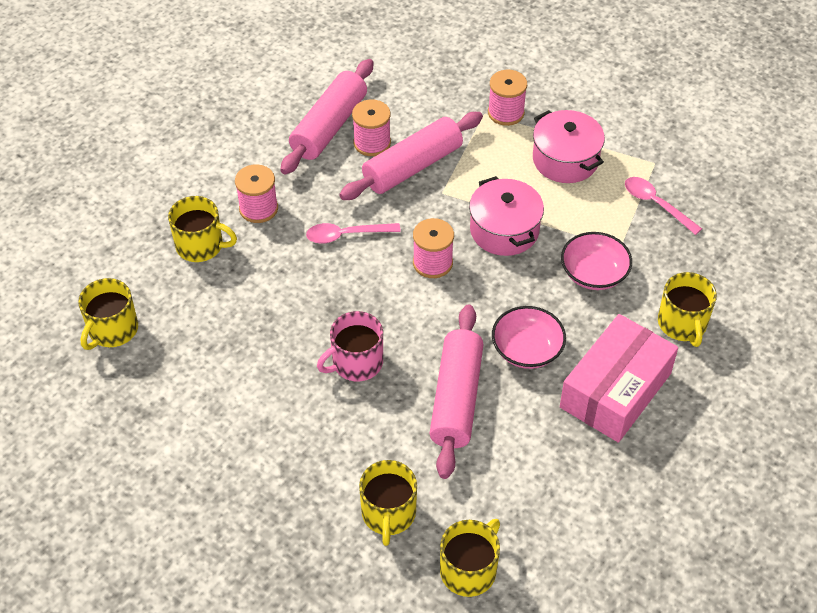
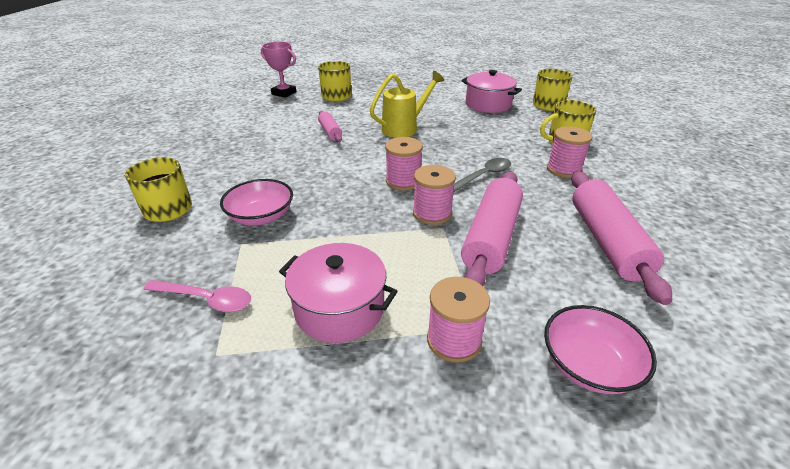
camera: 150 degrees right, 15 degrees down
(345, 235) = (484, 175): pink spoon -> grey spoon
(356, 363) = (404, 128): pink mug -> yellow watering can
(372, 143) = (551, 243): pink spool -> pink spool (432, 213)
(456, 398) = (330, 132): pink rolling pin -> pink rolling pin, size x0.52
(469, 570) = (284, 93): yellow mug -> pink trophy
(504, 230) = (362, 219): pink pot -> pink pot (488, 104)
(527, 349) = (296, 161): pink bowl -> pink bowl (589, 365)
(615, 390) = (221, 161): pink box -> none

